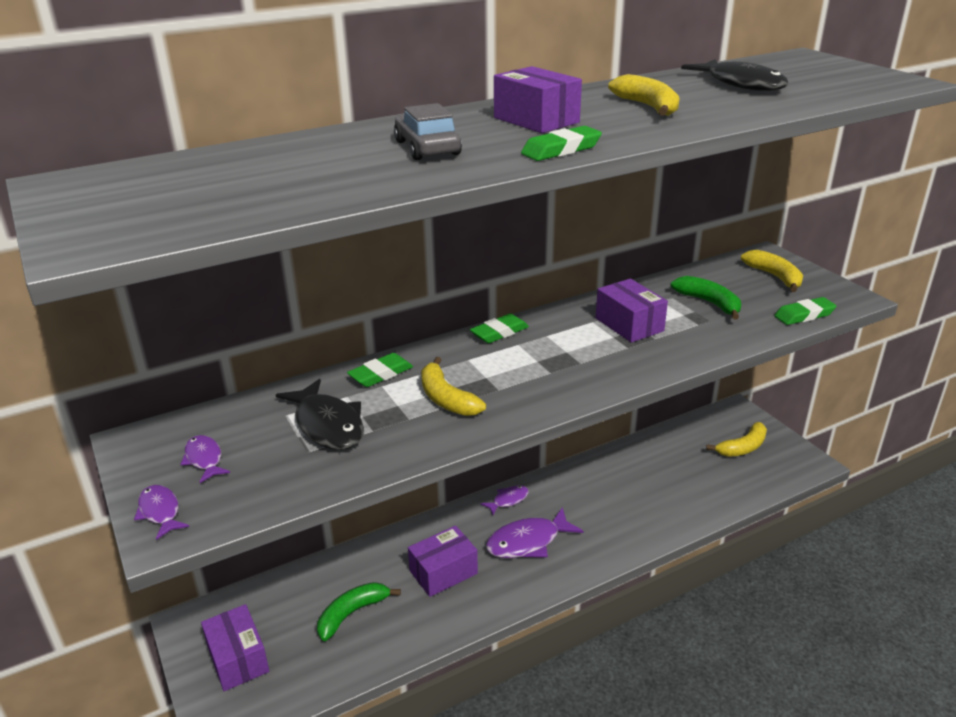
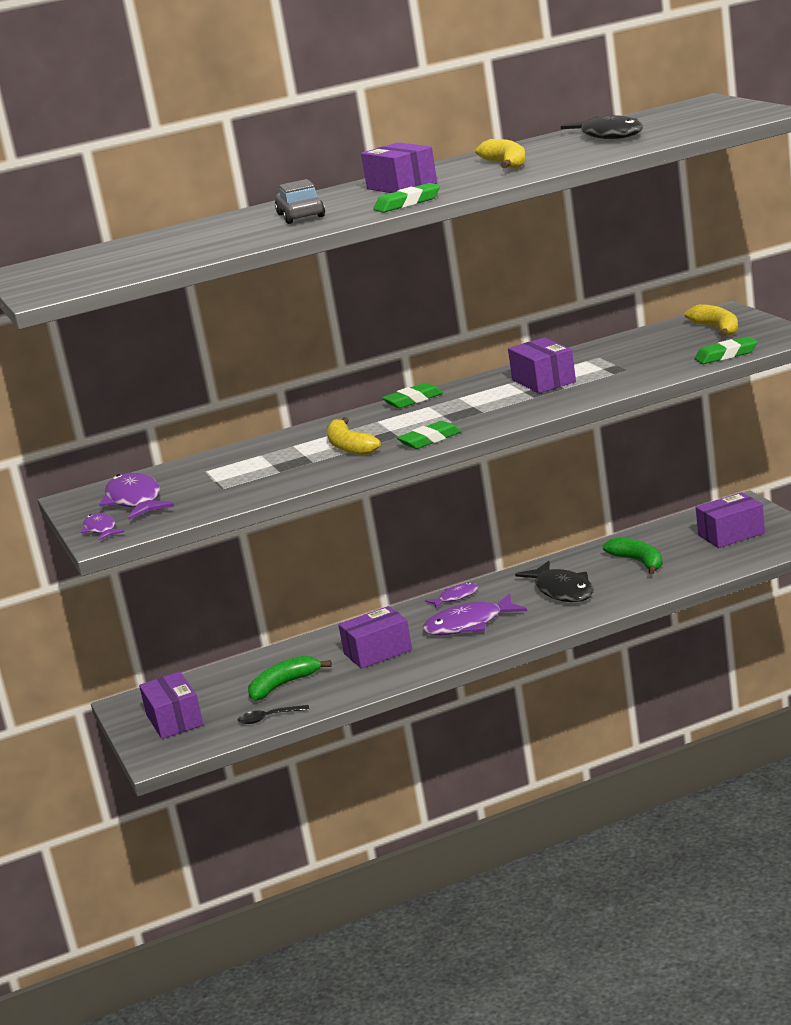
camera: 10 degrees right, 10 degrees down
(204, 459) = (135, 501): purple fish -> purple fish, size x1.80
(328, 425) = (241, 472): black fish -> black fish (562, 591)
(339, 668) = (268, 718): none -> black spoon
(380, 374) = (293, 438): green eraser -> green eraser (430, 440)
(709, 303) = (634, 357): green banana -> green banana (638, 562)
(743, 447) = (731, 534): yellow banana -> purple box

